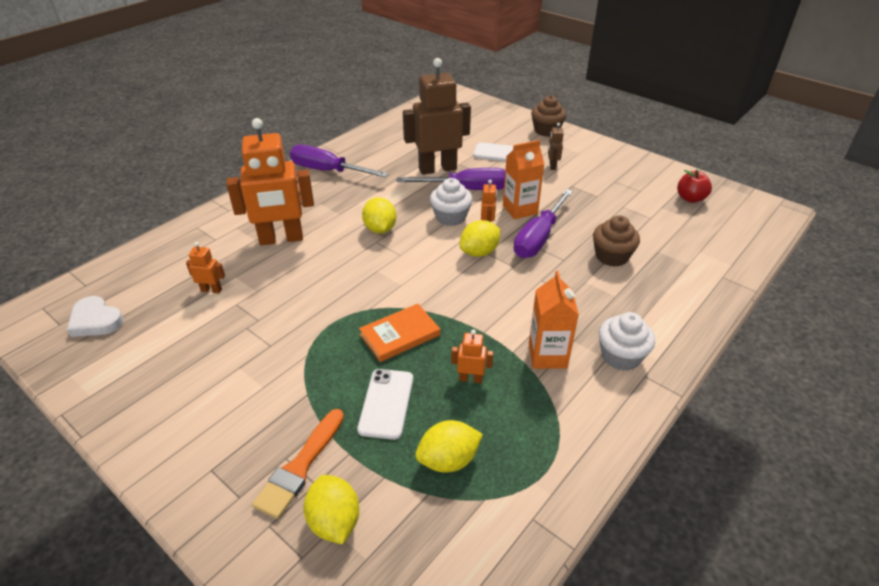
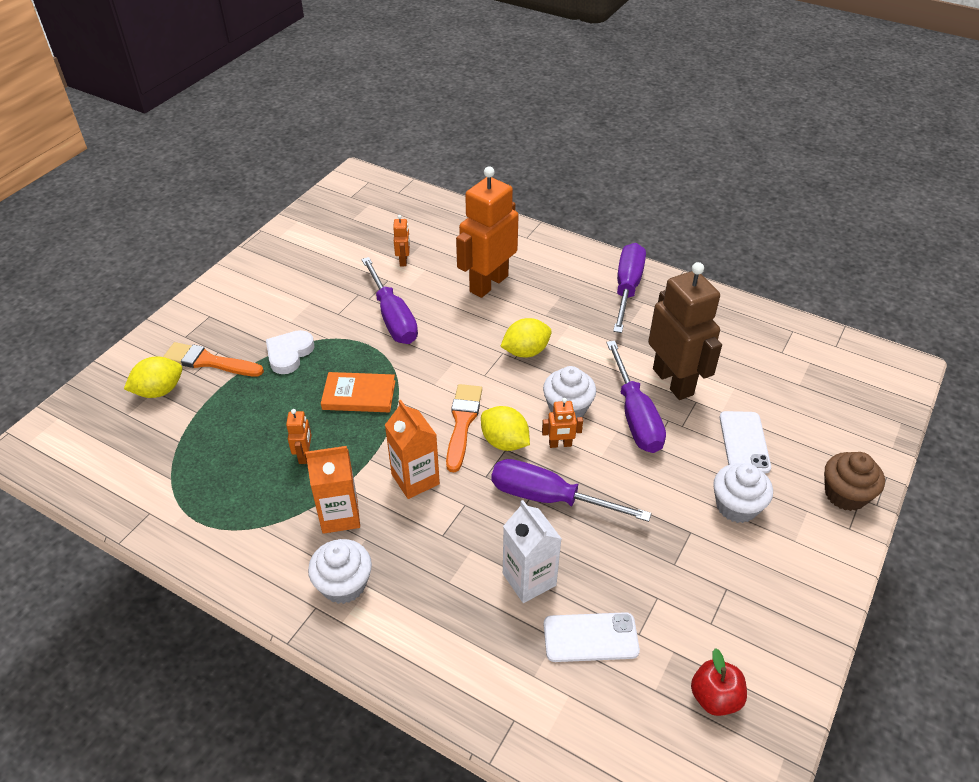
camera: 80 degrees right, 5 degrees up
(95, 320) = (356, 212): white heart -> white heart (289, 354)
(281, 239) = (488, 283): orange robot -> orange robot turned 60 degrees clockwise
(298, 304) = (393, 317): none -> purple screwdriver
(386, 403) = (273, 400): white phone -> white phone (590, 637)
(400, 335) = (359, 395): orange book -> orange book turned 45 degrees counterclockwise
(448, 460) = (211, 450): yellow lemon -> none
(453, 272) = (462, 423): none -> orange brush
(520, 209) = (607, 474): orange carton -> orange carton (415, 479)
(552, 166) = (736, 506): brown robot -> white cupcake
(611, 256) = (529, 579): brown cupcake -> white carton

